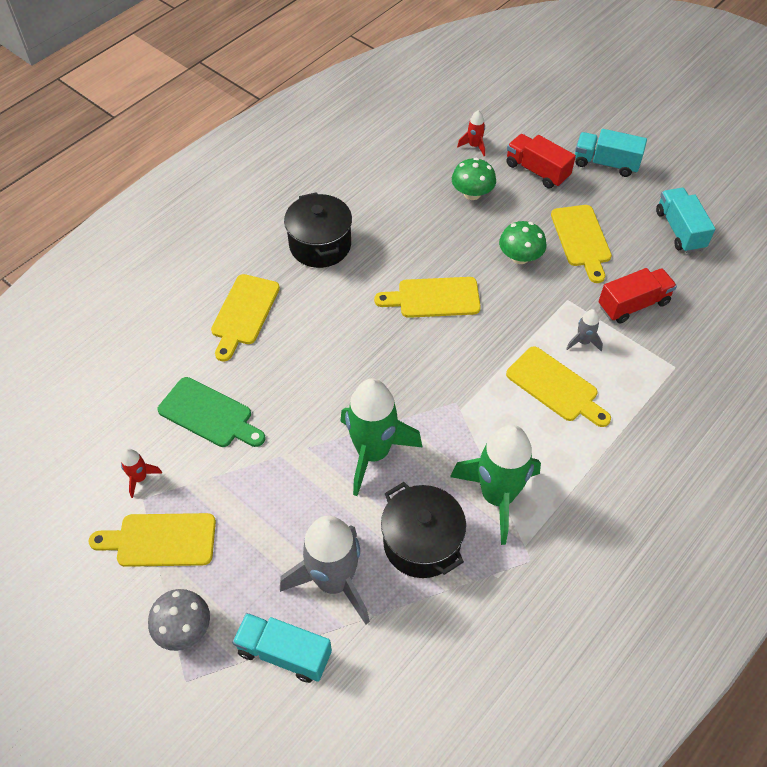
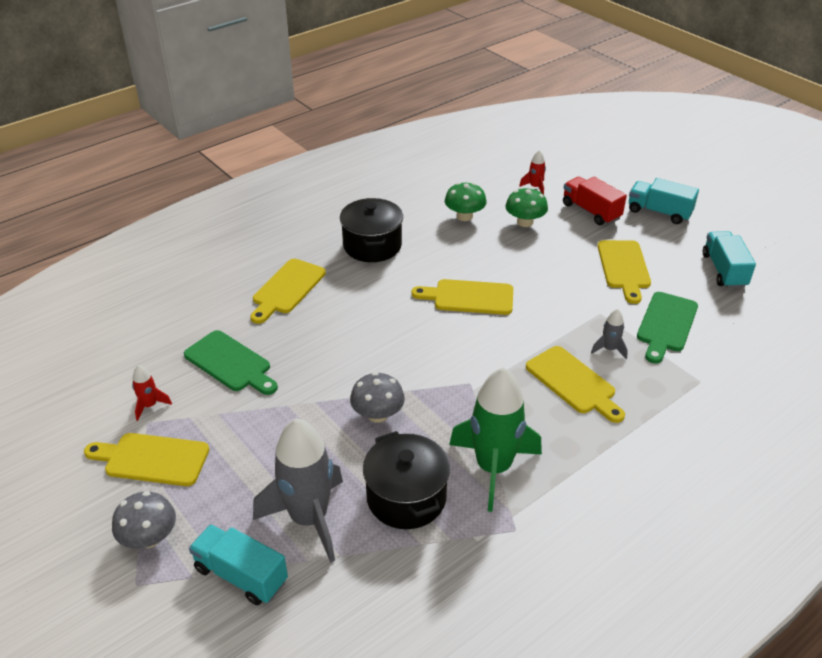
camera: 10 degrees right, 15 degrees down
(373, 453) = (378, 414): green rocket -> grey mushroom
(520, 257) = (560, 275): green mushroom -> green mushroom (464, 216)
(633, 304) = (666, 325): red truck -> green cutting board

